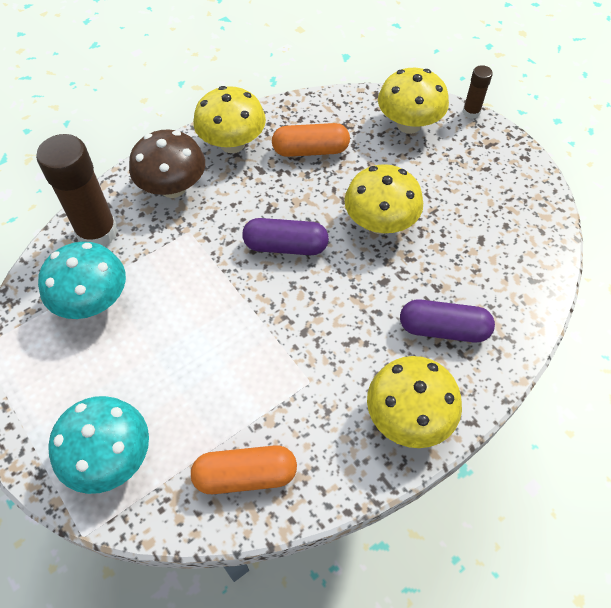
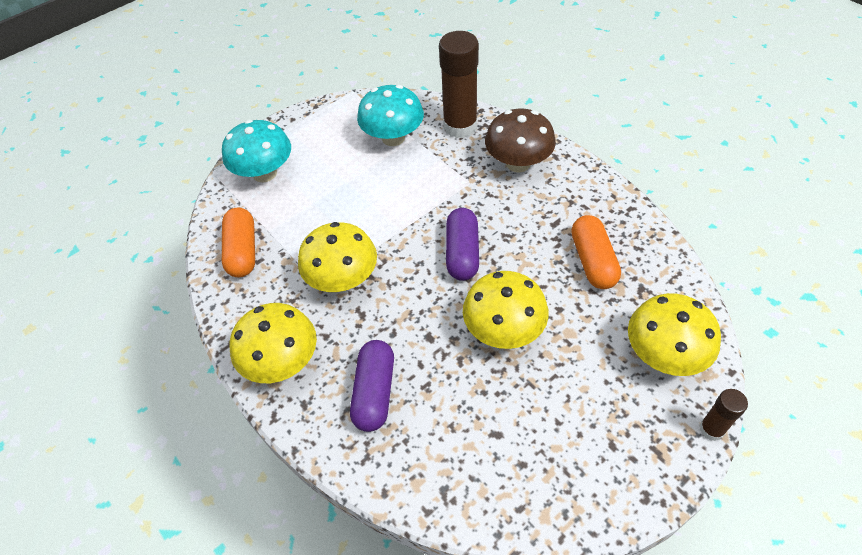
camera: 90 degrees right, 5 degrees down
(232, 143) = (584, 196): yellow mushroom -> yellow mushroom (343, 279)

